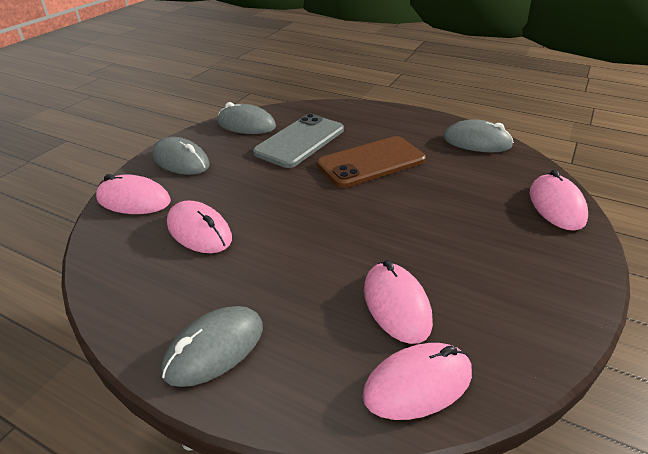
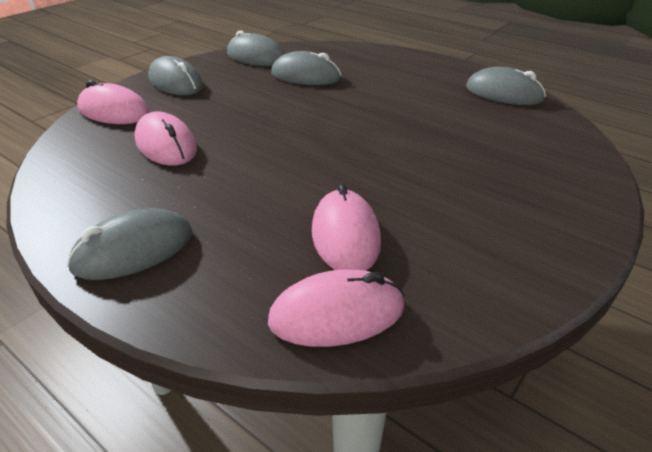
camera: 10 degrees right, 0 degrees up
(300, 141) = (306, 76): grey phone -> grey mouse
(371, 162) = (375, 102): brown phone -> none
(556, 206) = (574, 163): pink mouse -> none

